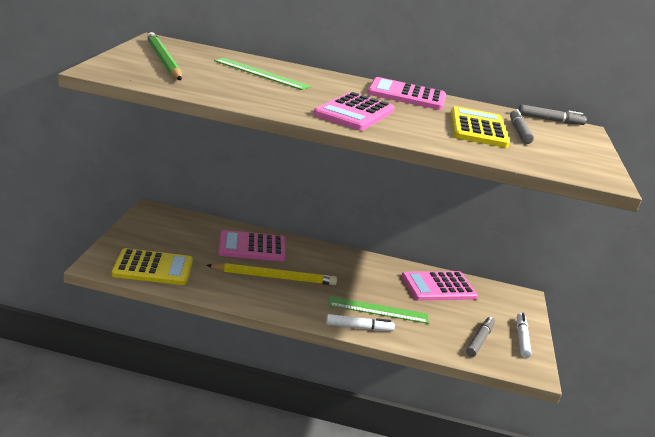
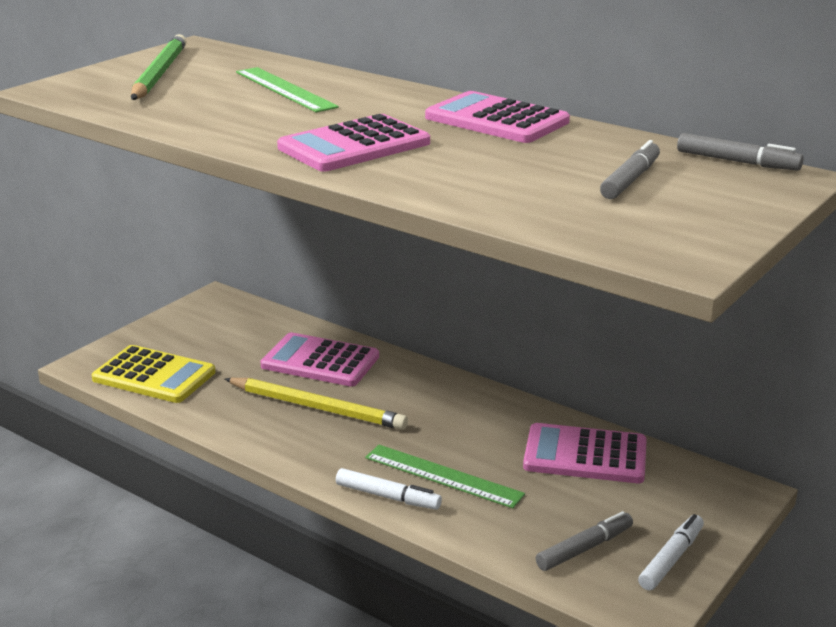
camera: 30 degrees right, 0 degrees up
(477, 128) = (551, 173): yellow calculator -> none

